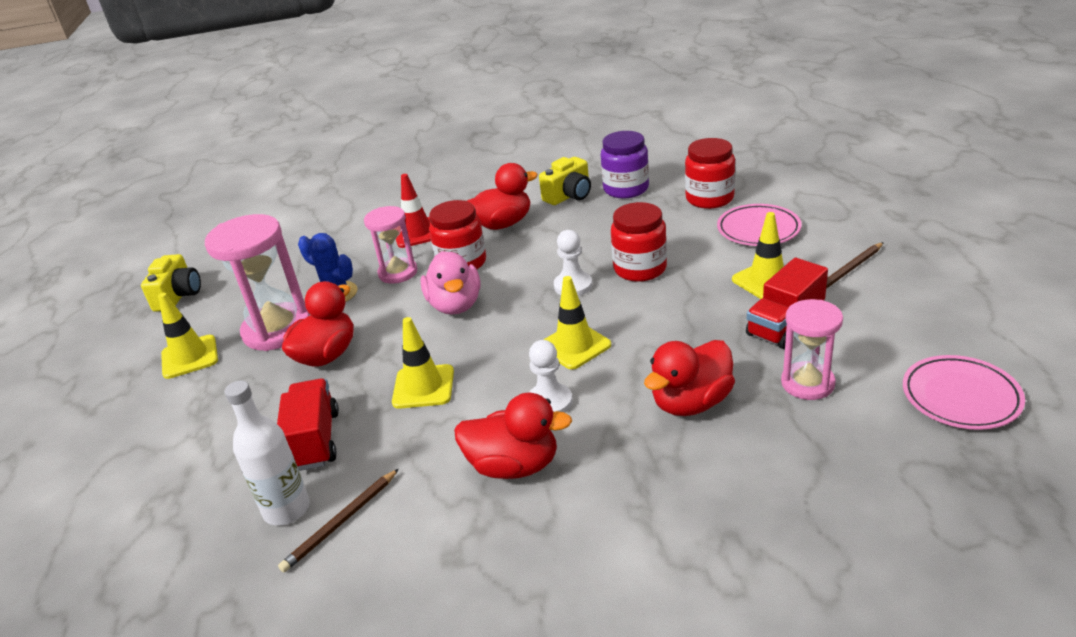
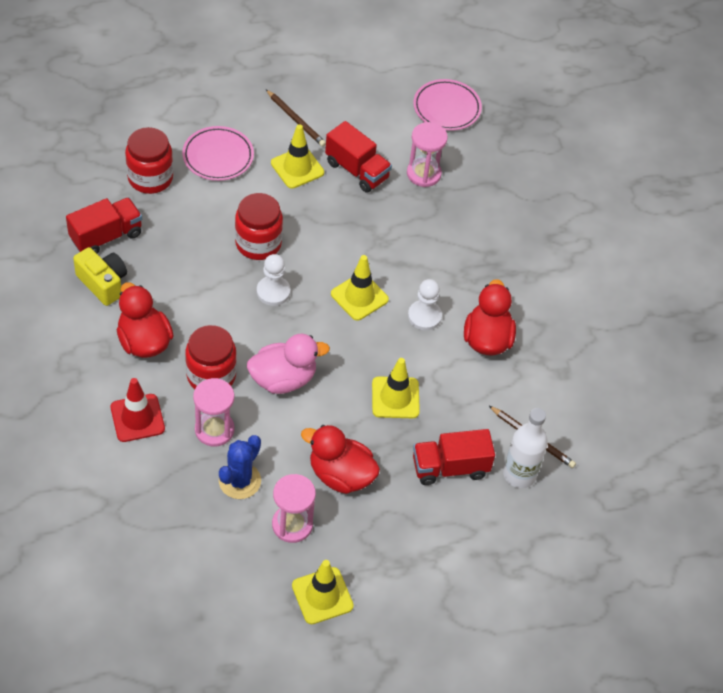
camera: 100 degrees left, 20 degrees up
(178, 296) = (205, 640): yellow camera -> none
(277, 330) = (292, 525): pink hourglass -> pink hourglass, size x0.62
(626, 189) = (106, 236): purple jar -> red truck
(691, 403) = (435, 236): red duck -> none

